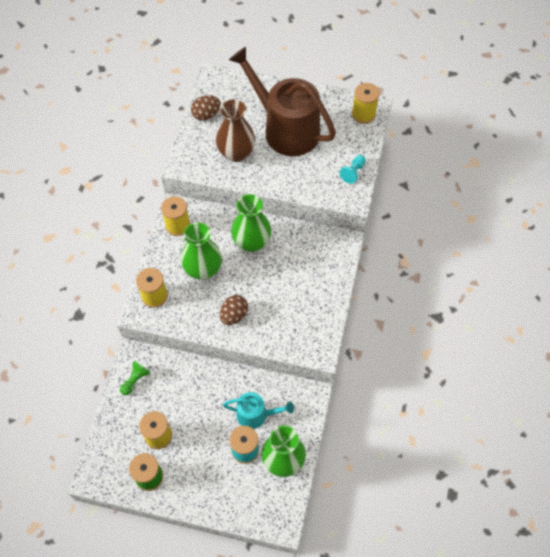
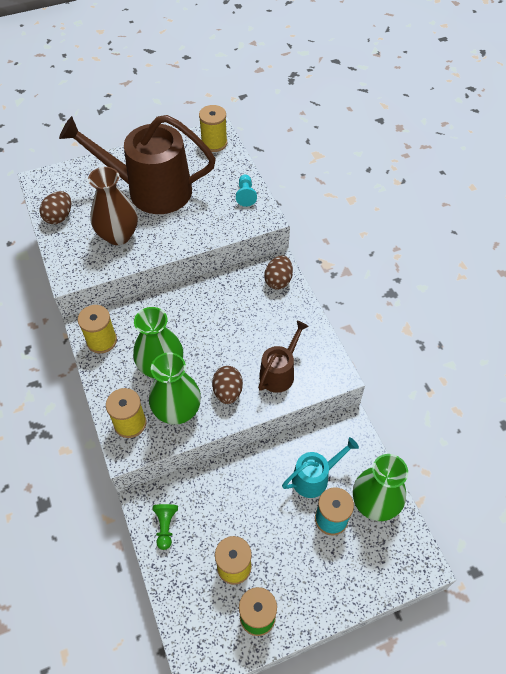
camera: 35 degrees left, 5 degrees down
(251, 242) = (190, 314): green vase -> green vase (177, 411)
(280, 324) = (279, 373): none -> brown watering can
(334, 254) = (278, 281): none -> brown egg

